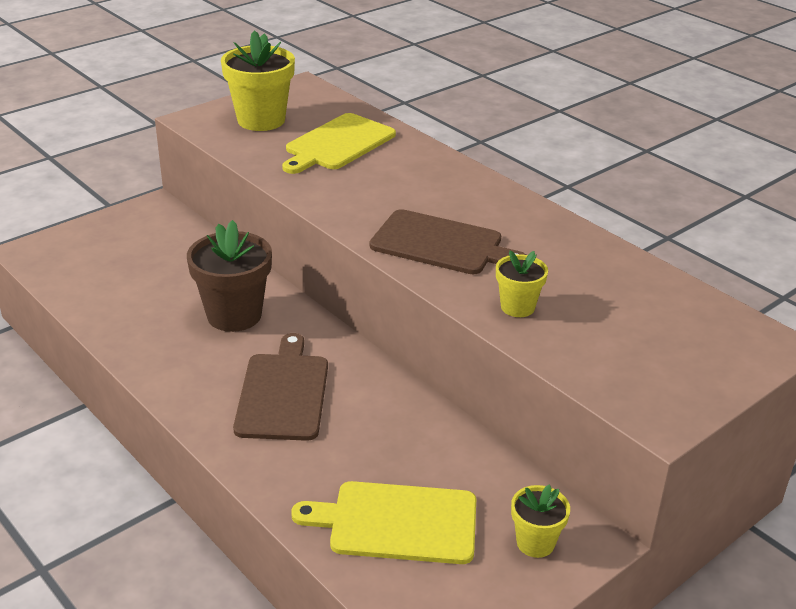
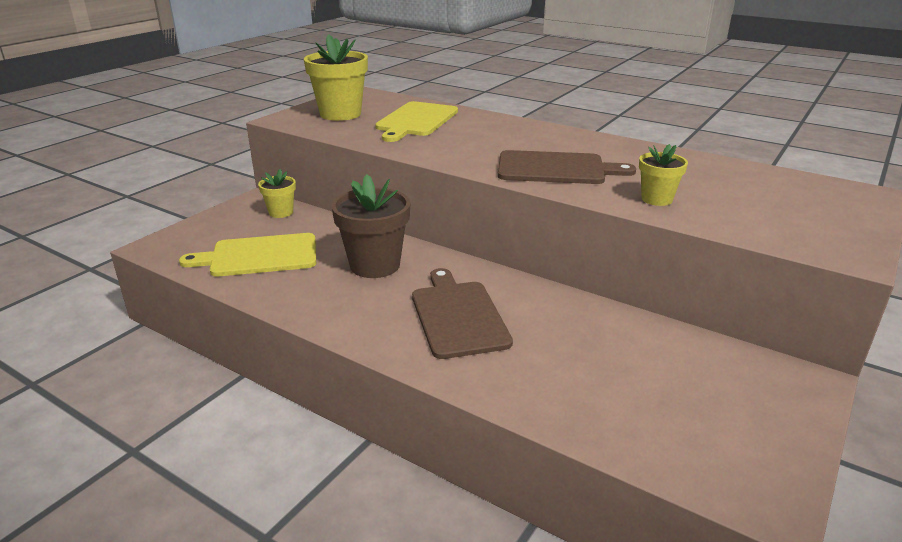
camera: 15 degrees left, 5 degrees down
(397, 522) = (636, 401): yellow cutting board -> yellow cutting board (259, 256)
(535, 543) = (766, 392): yellow flower pot -> yellow flower pot (281, 212)

